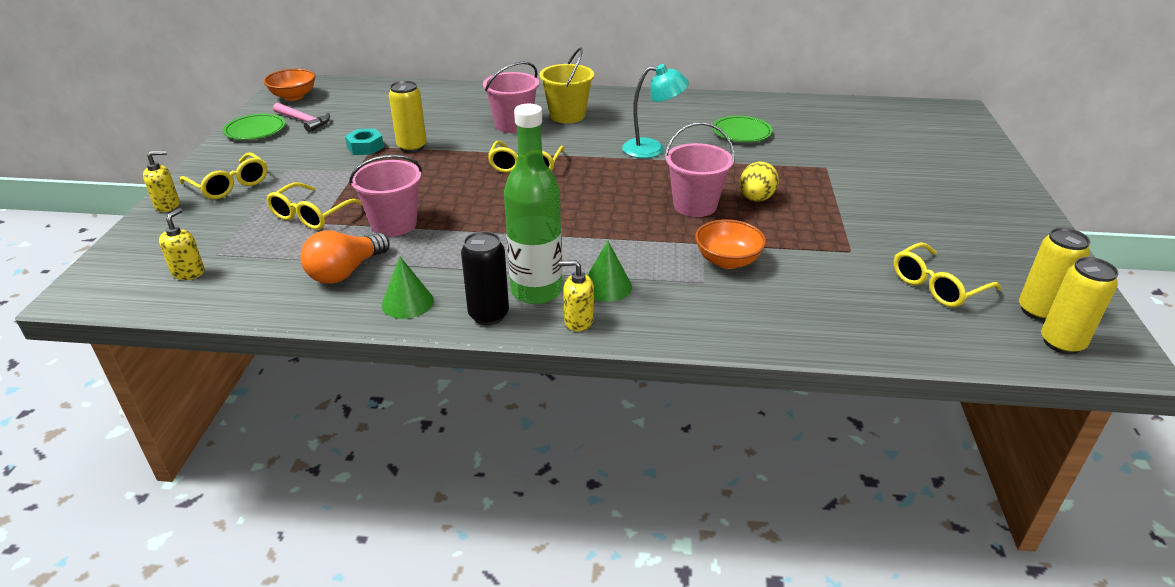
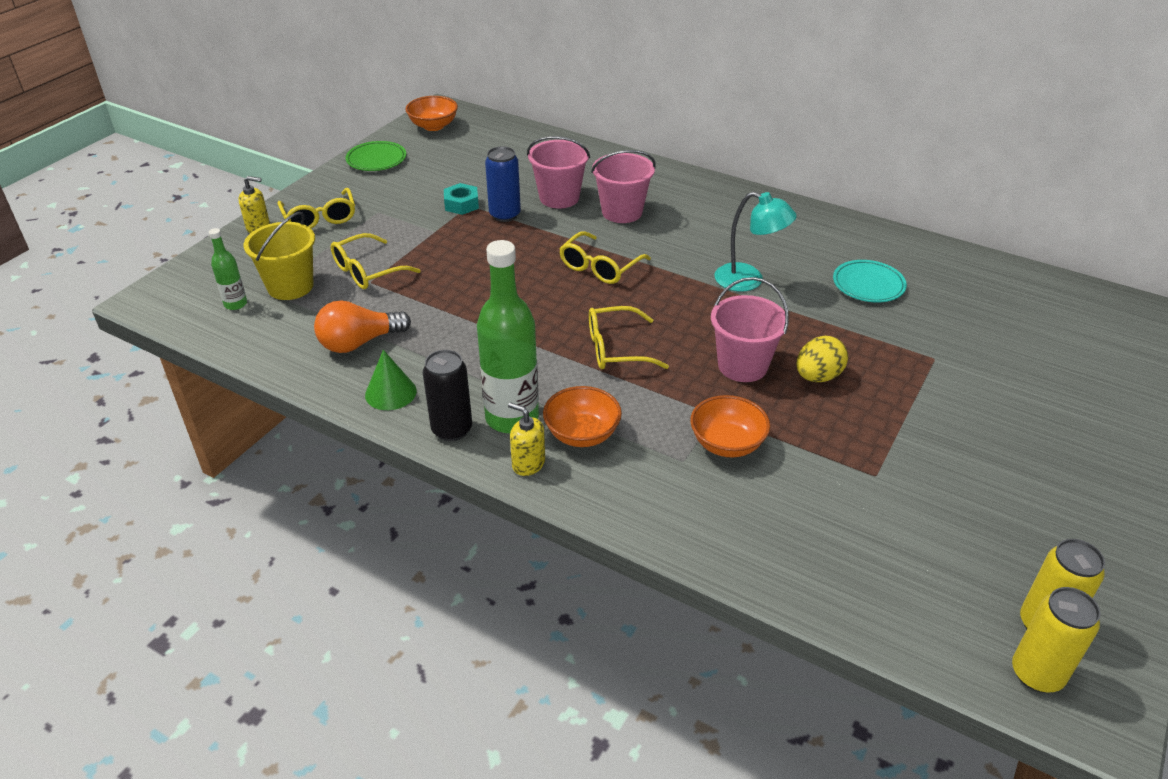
camera: 25 degrees right, 5 degrees up
(188, 272) = (235, 304): yellow soap dispenser -> green bottle
(304, 121) = (425, 159): pink hammer -> none
(394, 224) = (432, 302): pink bucket -> pink bucket (559, 198)
(412, 147) = (505, 215): yellow can -> blue can
(567, 115) = (686, 213): yellow bucket -> yellow bucket (290, 286)
(607, 286) = (582, 434): green cone -> orange bowl
(741, 133) = (868, 285): green plate -> turquoise plate
(936, 286) = (943, 551): yellow glasses -> yellow glasses (615, 349)

